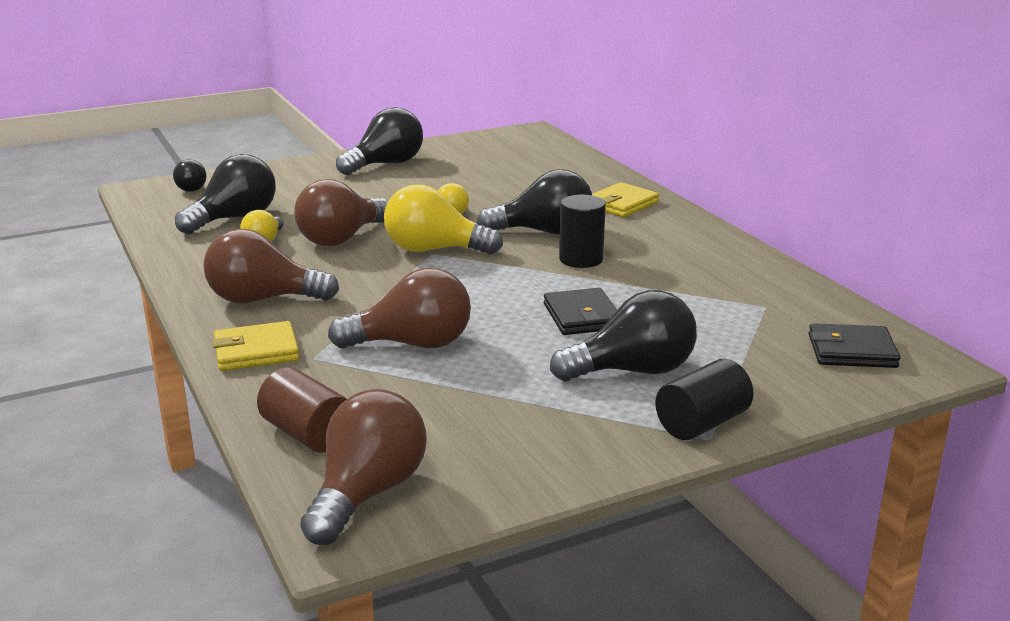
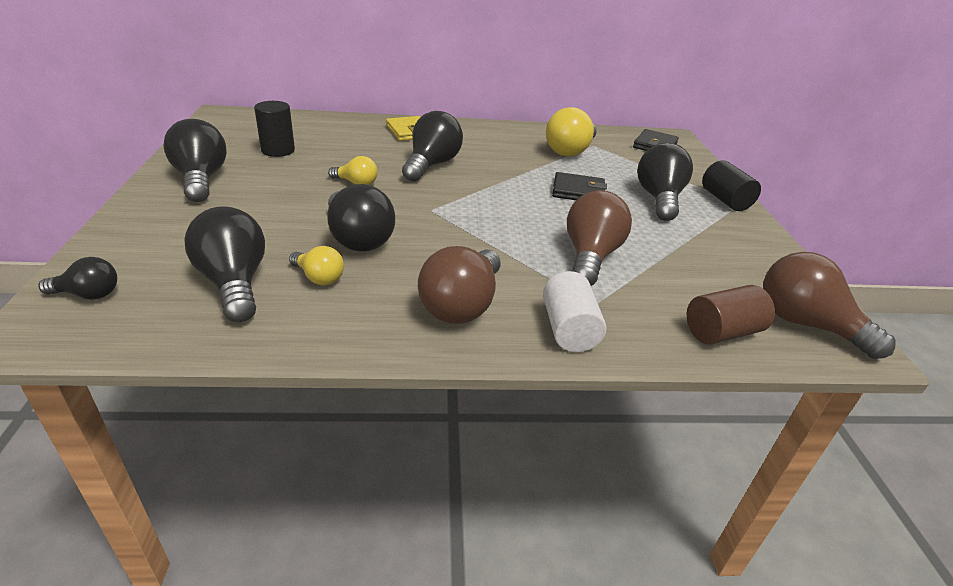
camera: 70 degrees left, 10 degrees up
(256, 351) = (569, 329): yellow wallet -> white cylinder
(341, 238) = (358, 238): brown light bulb -> black light bulb
(434, 250) = (425, 208): yellow light bulb -> yellow light bulb (570, 151)
(581, 259) = (490, 167): black cylinder -> black cylinder (278, 150)

